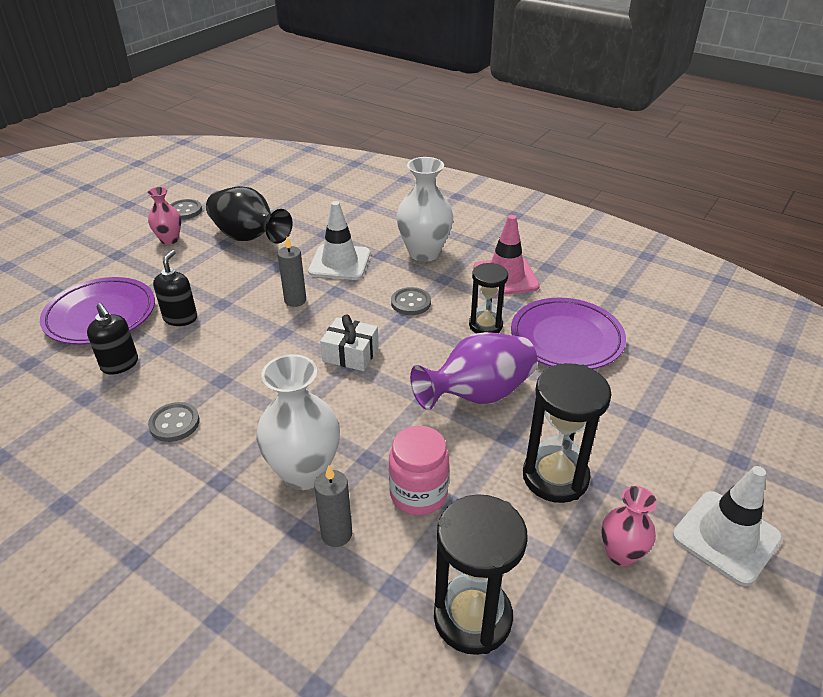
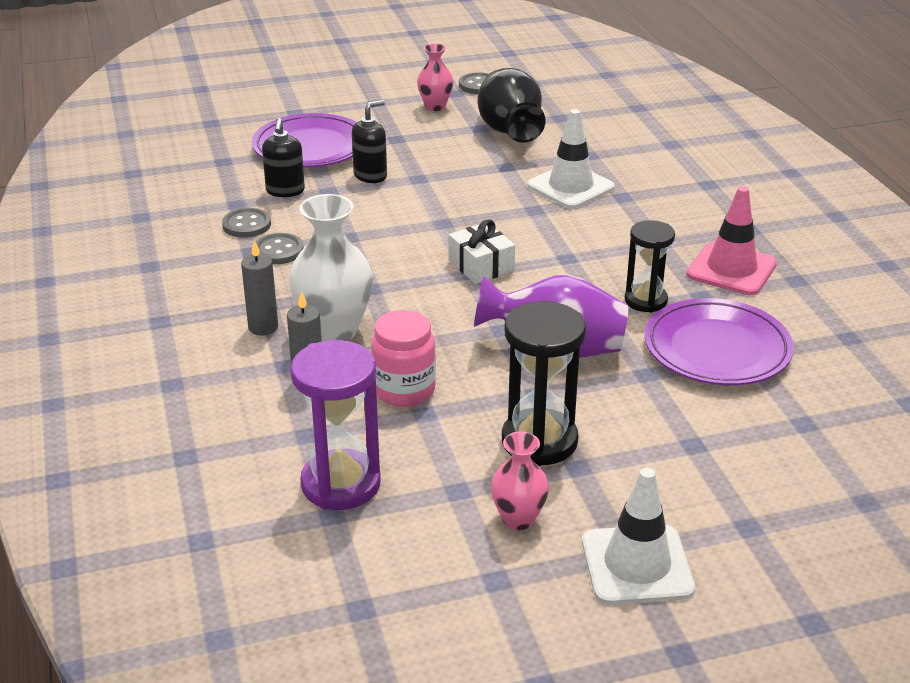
camera: 40 degrees right, 5 degrees down
(295, 300) = (486, 202): grey candle -> grey candle (263, 327)
(411, 303) = (595, 250): grey button -> grey button (246, 225)
(424, 253) = (671, 212): white vase -> none
(472, 617) = (341, 484): black hourglass -> purple hourglass

